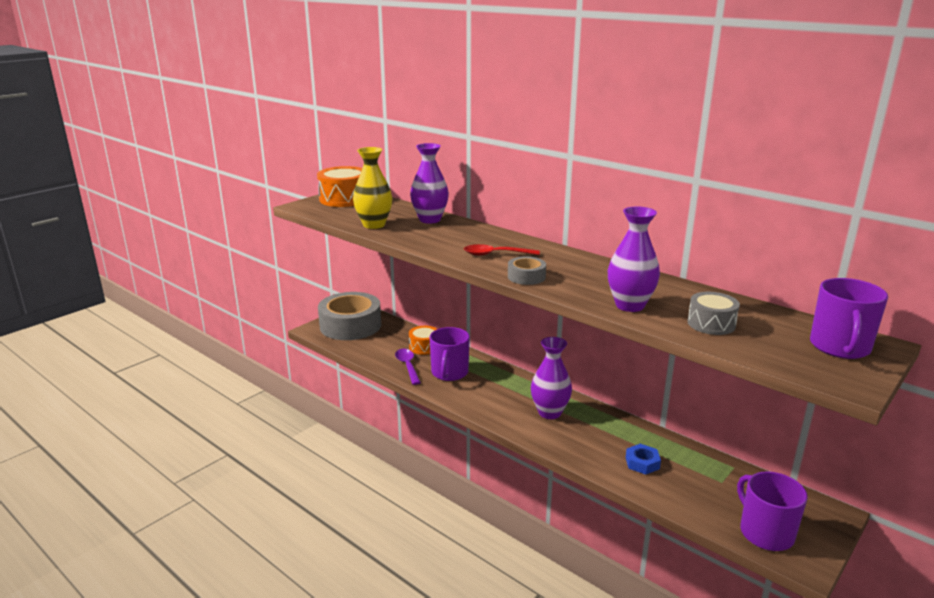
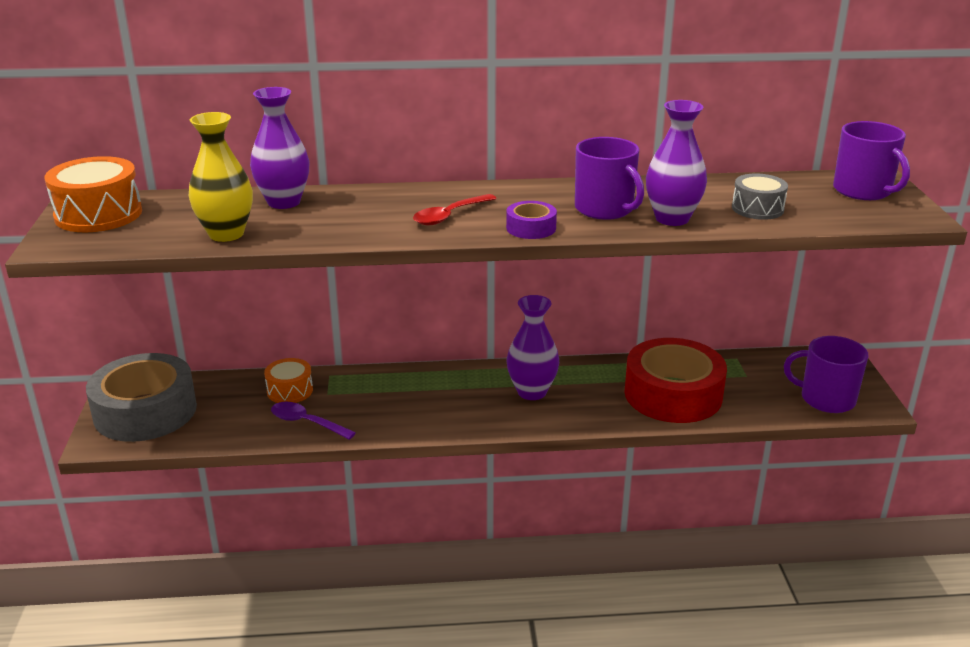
camera: 45 degrees left, 5 degrees up
(449, 373) = (368, 405): purple mug -> purple mug (605, 209)
(526, 277) = (531, 228): grey tape -> purple tape
(642, 463) = (673, 394): blue nut -> red tape

